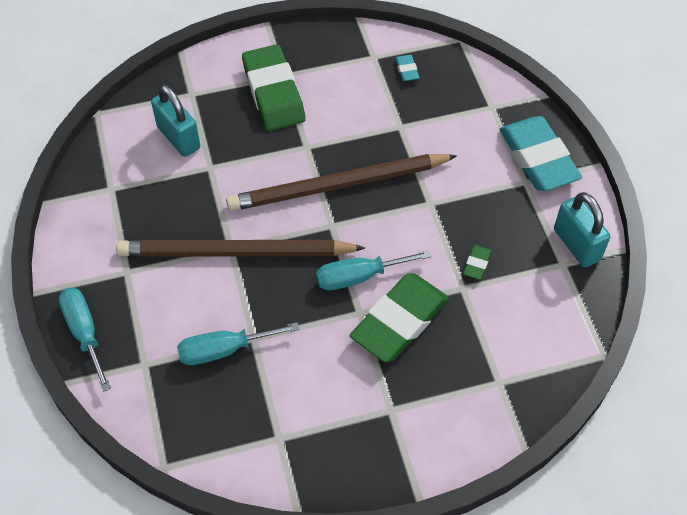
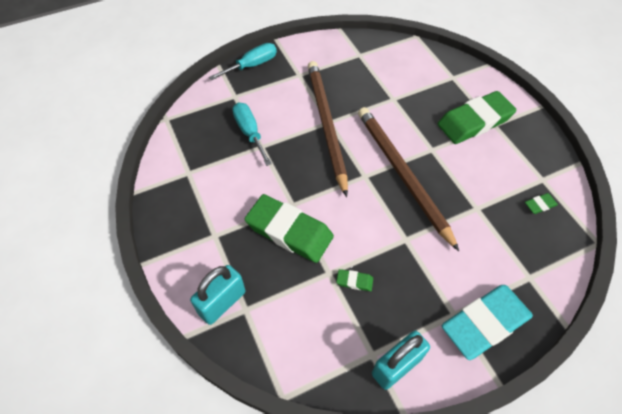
camera: 80 degrees right, 0 degrees up
(179, 138) = (411, 78): turquoise padlock -> turquoise padlock (222, 302)
(359, 277) = (323, 199): turquoise screwdriver -> none
(407, 70) = (540, 205): turquoise eraser -> green eraser

